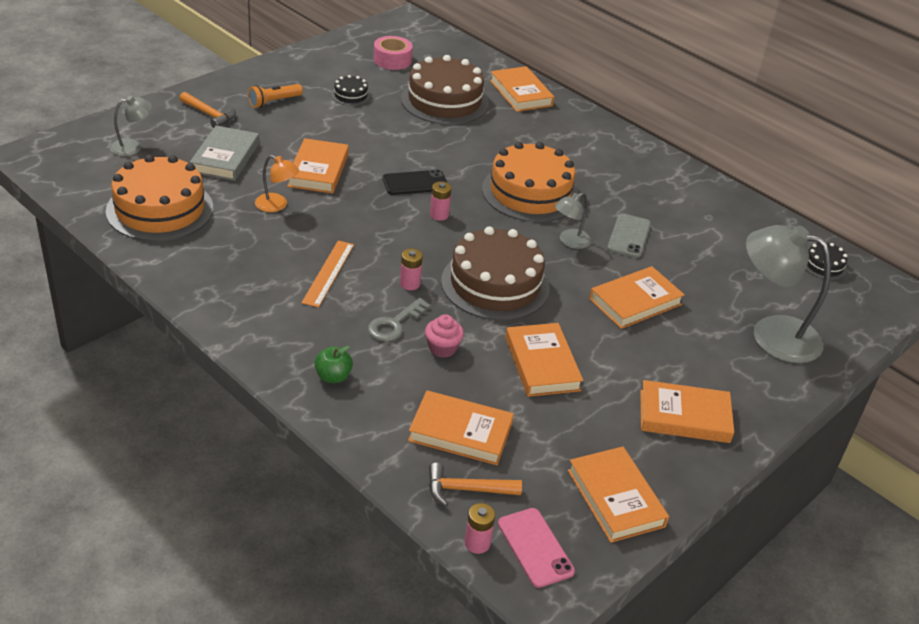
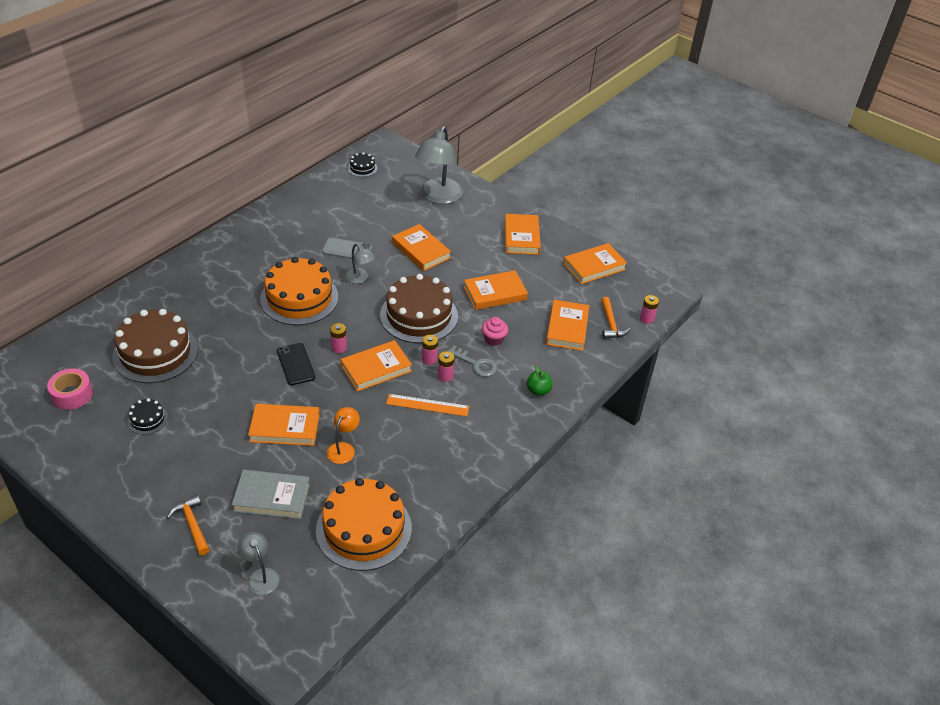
camera: 95 degrees left, 5 degrees up
(209, 115) = (192, 524): orange hammer -> orange hammer turned 60 degrees counterclockwise
(273, 102) = (163, 477): orange flashlight -> none
(377, 294) = (445, 376): none -> pink battery
(521, 93) = (138, 303): orange book -> orange book (376, 369)
(535, 547) = (640, 297): pink phone -> none

